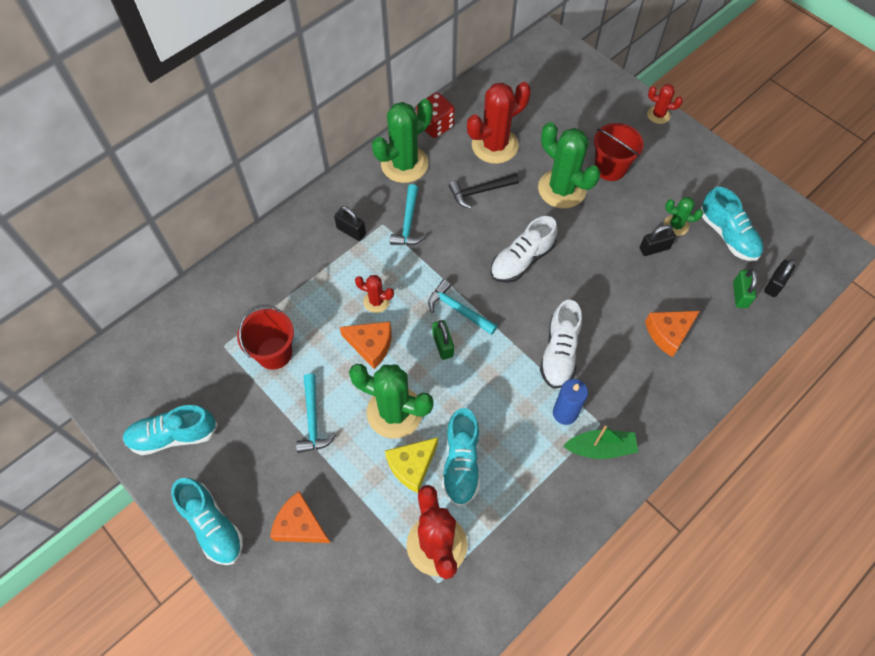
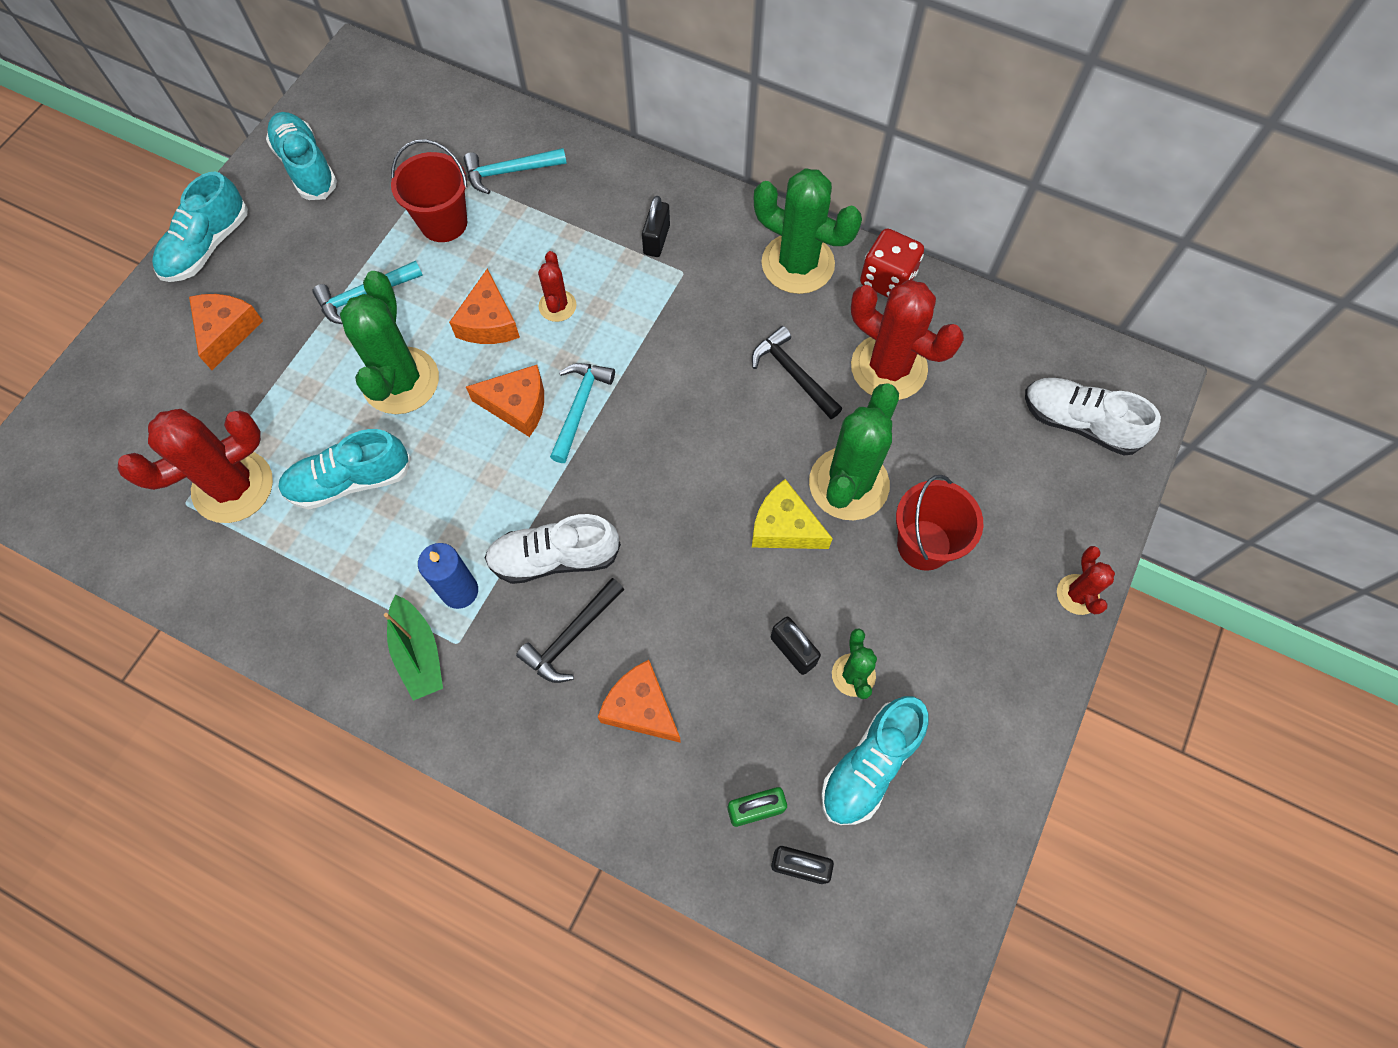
camera: 70 degrees right, 5 degrees up
(408, 222) = (699, 301): turquoise hammer -> turquoise hammer (510, 172)
(412, 466) = (331, 425): yellow cheese -> yellow cheese (784, 527)
(443, 345) = (517, 405): green padlock -> orange cheese
(522, 260) = (694, 464): white shoe -> white shoe (1079, 423)
(614, 357) = (572, 636): none -> black hammer

